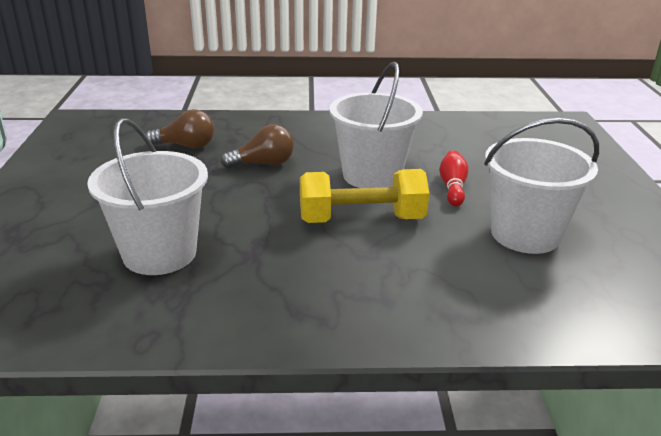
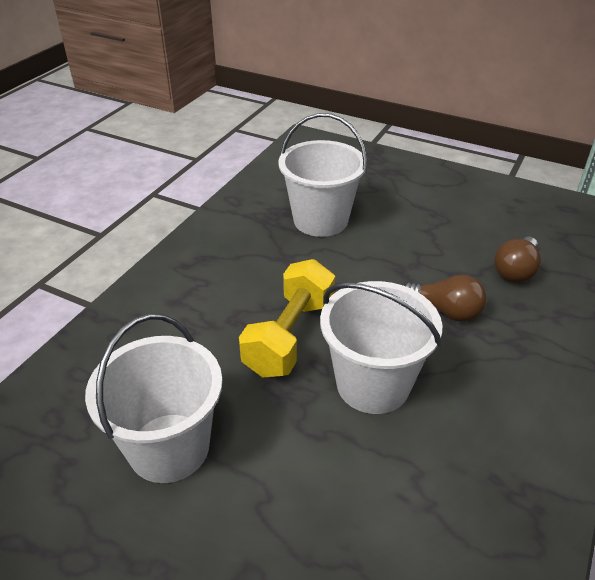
camera: 120 degrees right, 10 degrees up
(263, 164) = (446, 311): brown light bulb -> brown light bulb turned 75 degrees counterclockwise
(452, 187) = (302, 445): red bowling pin -> none

